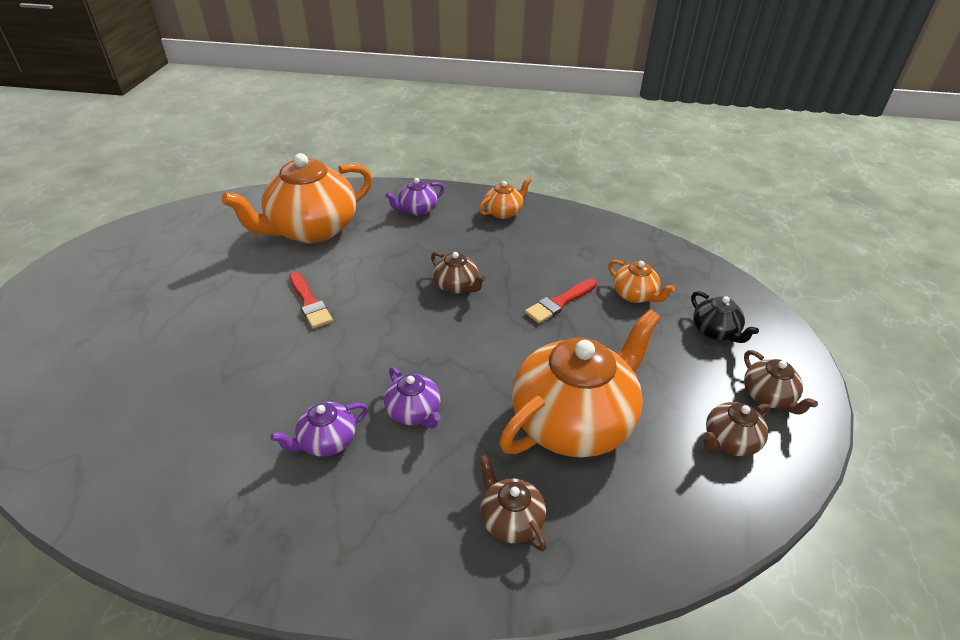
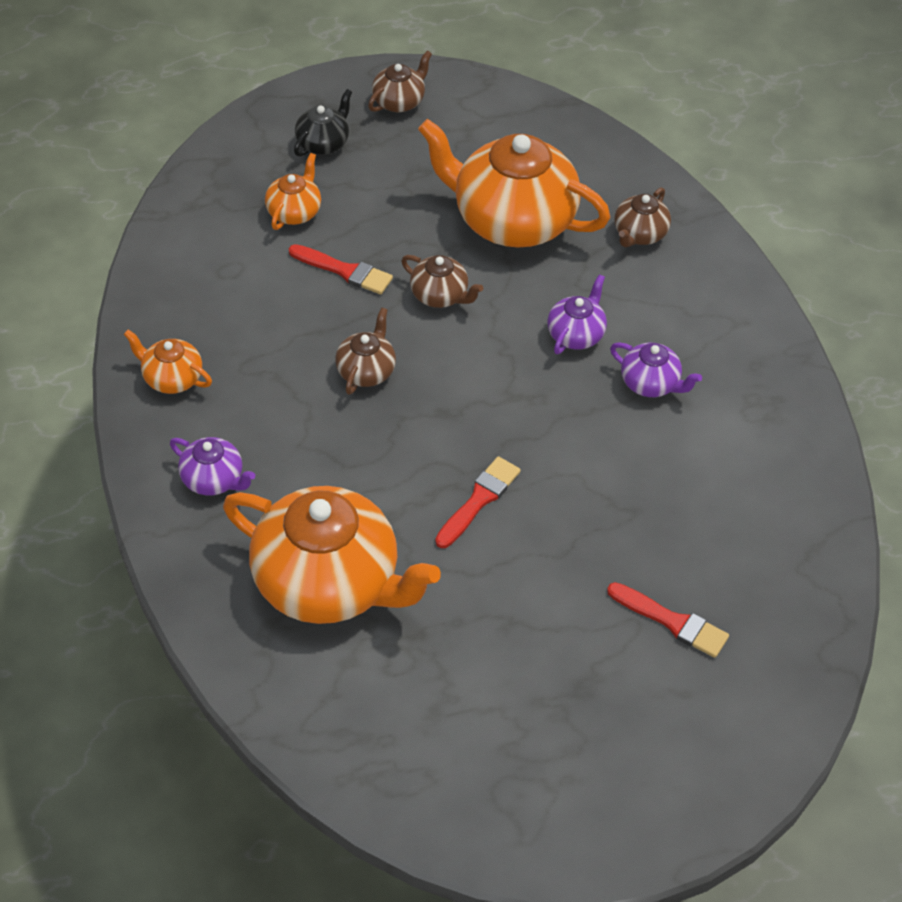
camera: 115 degrees left, 10 degrees up
(127, 359) = (672, 622): none -> red brush
(729, 441) = (471, 121): brown teapot -> brown teapot (440, 295)

